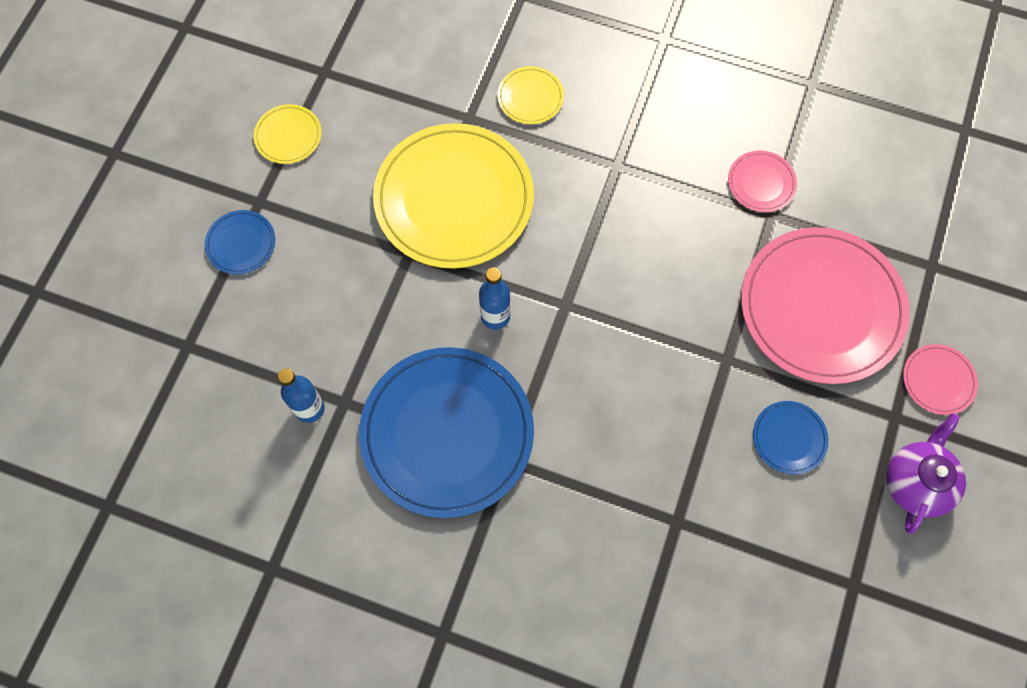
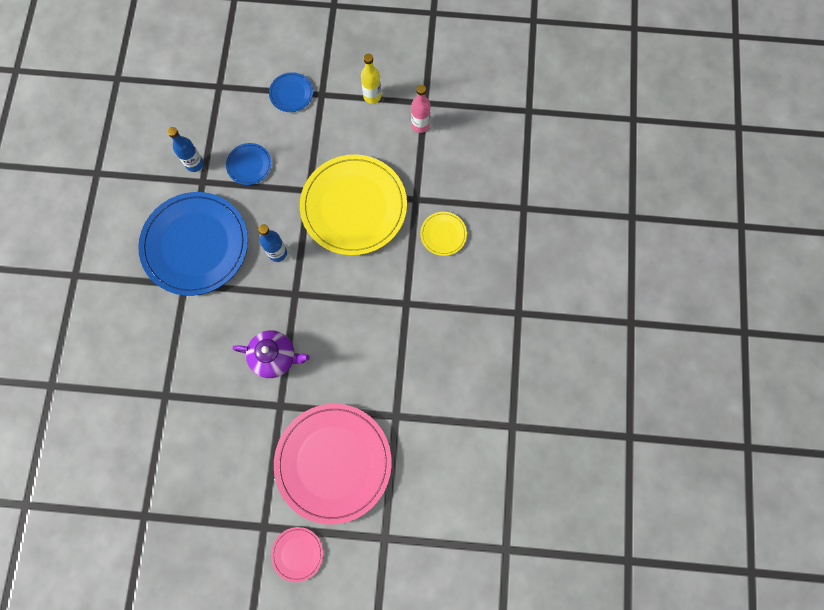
camera: 75 degrees right, 5 degrees up
(288, 136) = (372, 96): yellow plate -> yellow bottle
(357, 86) = (420, 125): none -> pink bottle
(761, 183) = (419, 403): pink plate -> none
(789, 438) = (234, 456): blue plate -> blue plate (249, 165)
(916, 482) = (221, 547): purple teapot -> purple teapot (275, 357)

